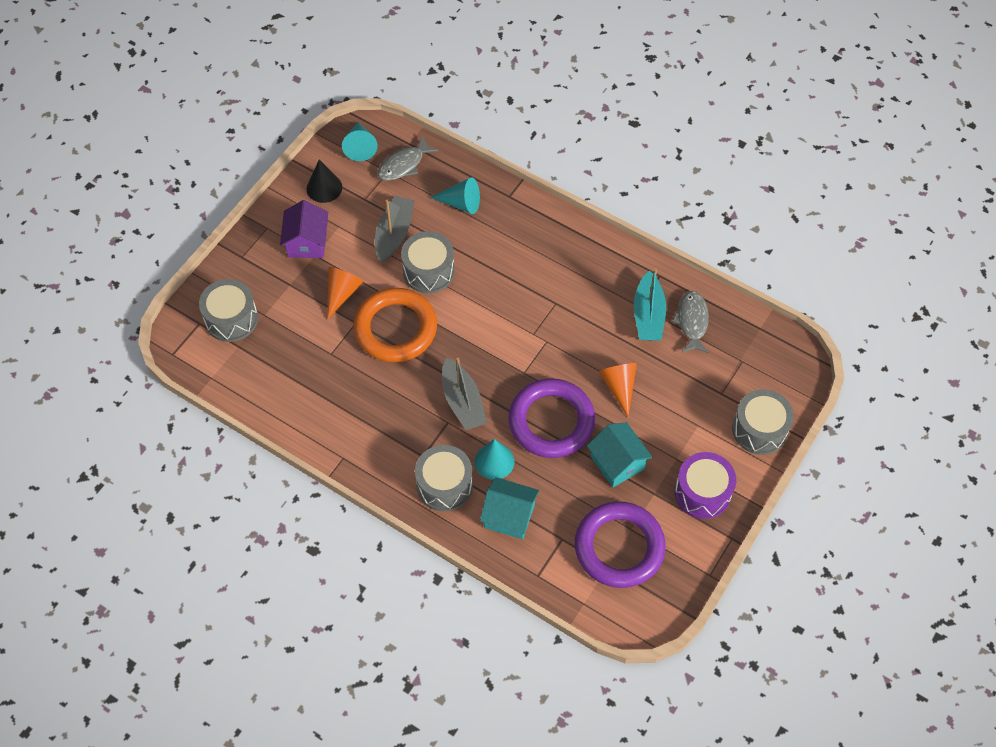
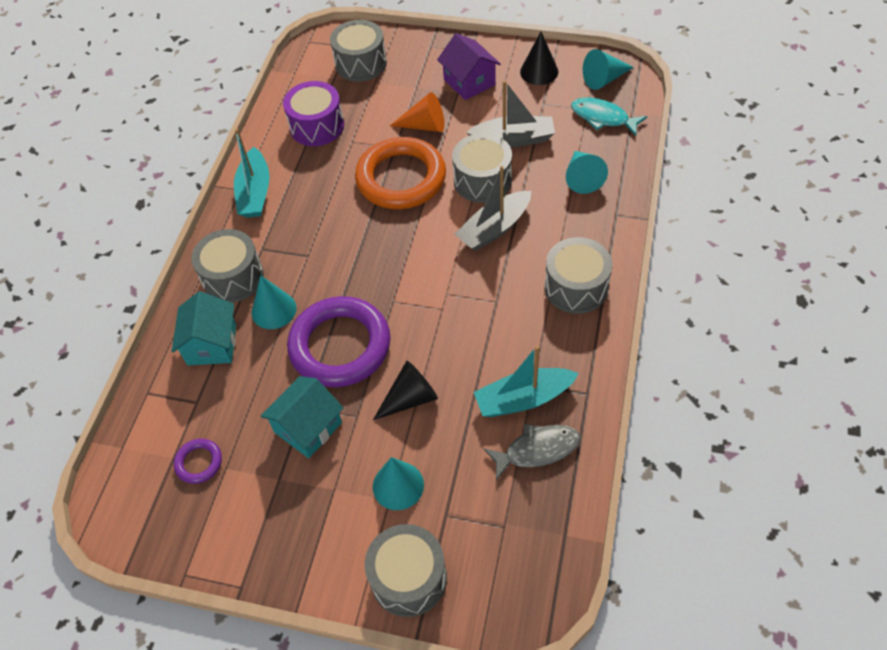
camera: 75 degrees right, 5 degrees down
(307, 242) = (469, 82): purple house -> purple house turned 75 degrees clockwise
(353, 446) = (255, 193): none -> turquoise boat
(403, 165) = (603, 118): grey fish -> turquoise fish
(463, 402) = (336, 260): grey boat -> grey boat (494, 228)
(565, 247) = (576, 287): none -> grey drum
(619, 387) = (410, 398): orange cone -> black cone
(619, 547) = (199, 462): purple ring -> purple ring, size x0.44
(688, 416) = (398, 485): none -> turquoise cone
(702, 492) = (295, 533): purple drum -> purple drum (317, 126)

